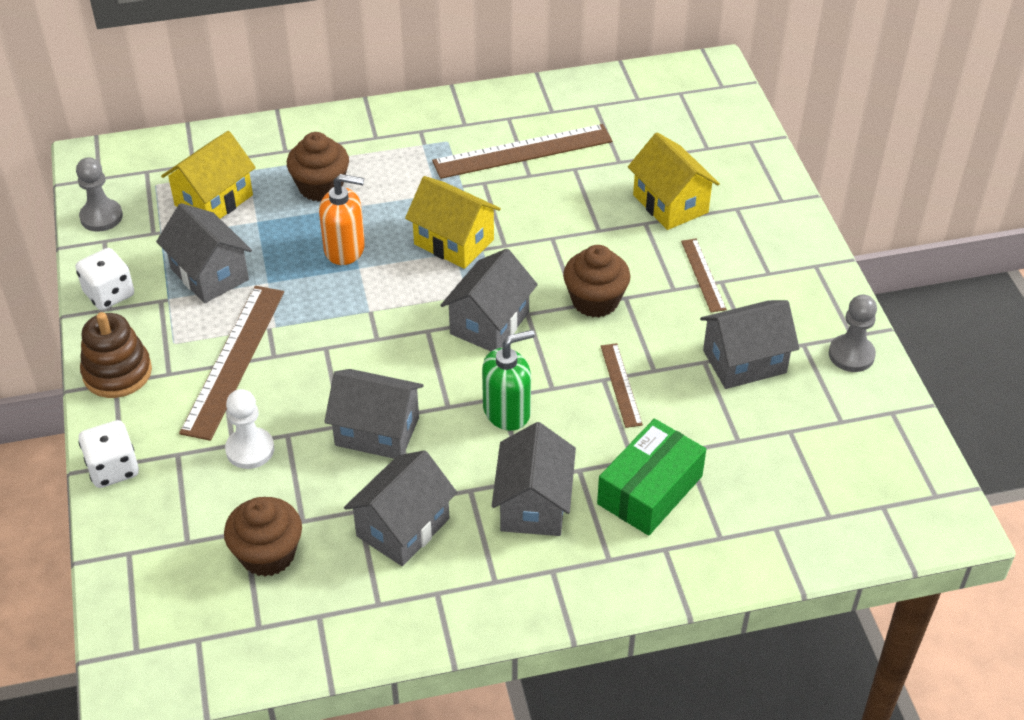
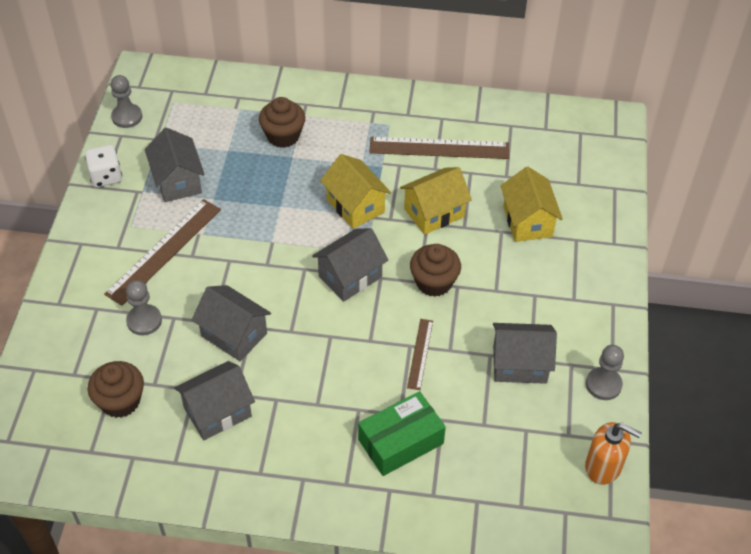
camera: 20 degrees right, 5 degrees up
(113, 469) = (51, 306): white dice -> none
(117, 373) = (85, 236): brown stacking toy -> none
(214, 200) = (206, 125): yellow house -> yellow house (434, 213)
(250, 450) = (144, 321): white pawn -> grey pawn
(345, 249) = (277, 189): orange soap dispenser -> orange soap dispenser (603, 466)
(507, 411) = (330, 348): green soap dispenser -> none
(533, 504) = (314, 425): grey house -> none
(703, 275) = (523, 286): brown ruler -> none

